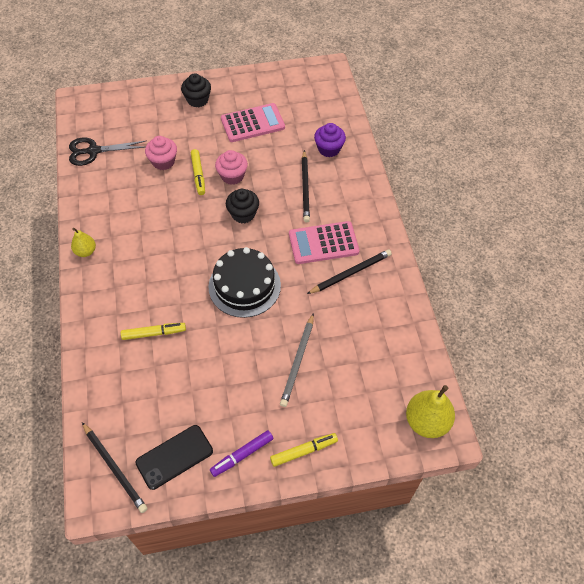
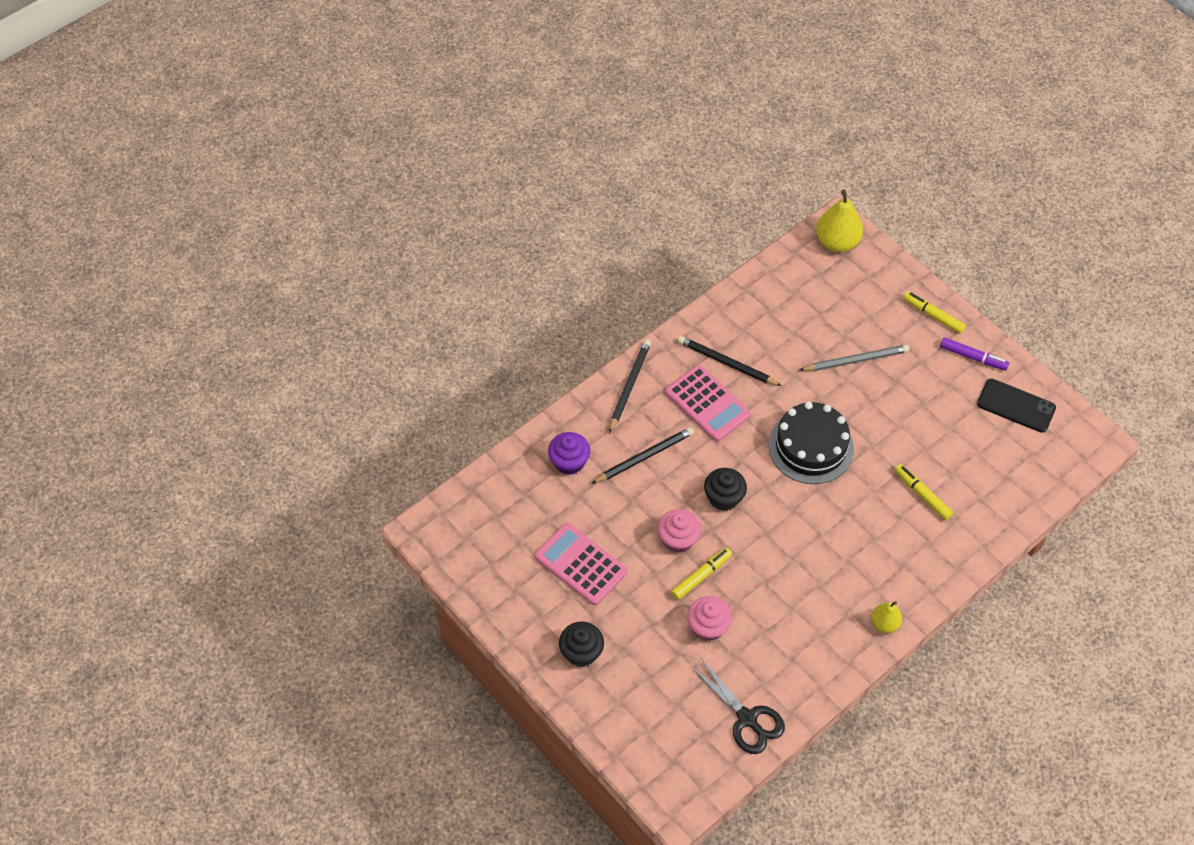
camera: 120 degrees left, 0 degrees up
(115, 468) = (1062, 444): black pencil -> black pencil (629, 386)

